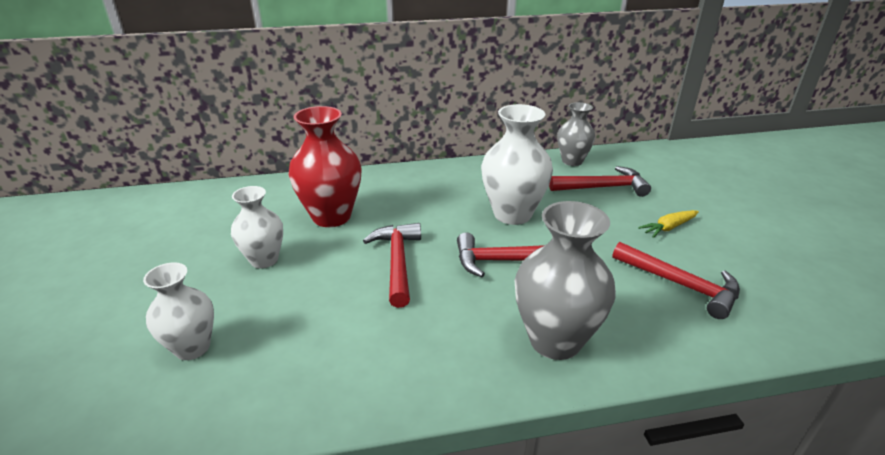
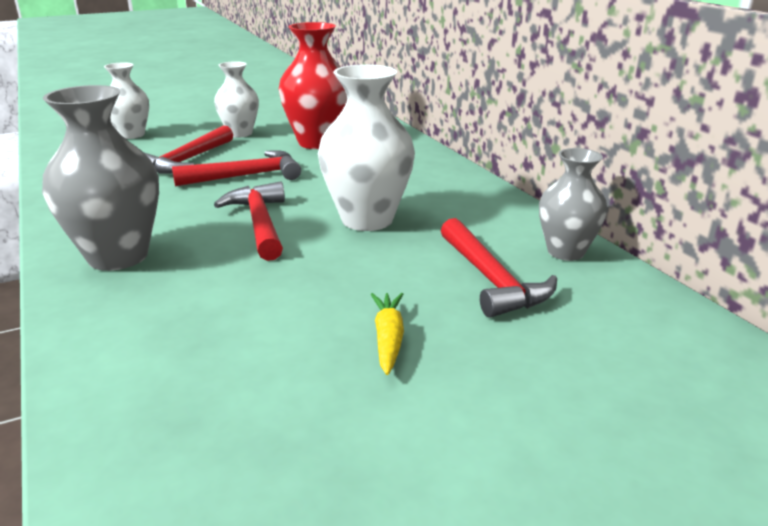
camera: 75 degrees right, 5 degrees down
(668, 228) = (388, 339): yellow carrot -> yellow carrot turned 45 degrees clockwise
(681, 285) = (225, 342): red hammer -> red hammer (186, 161)

